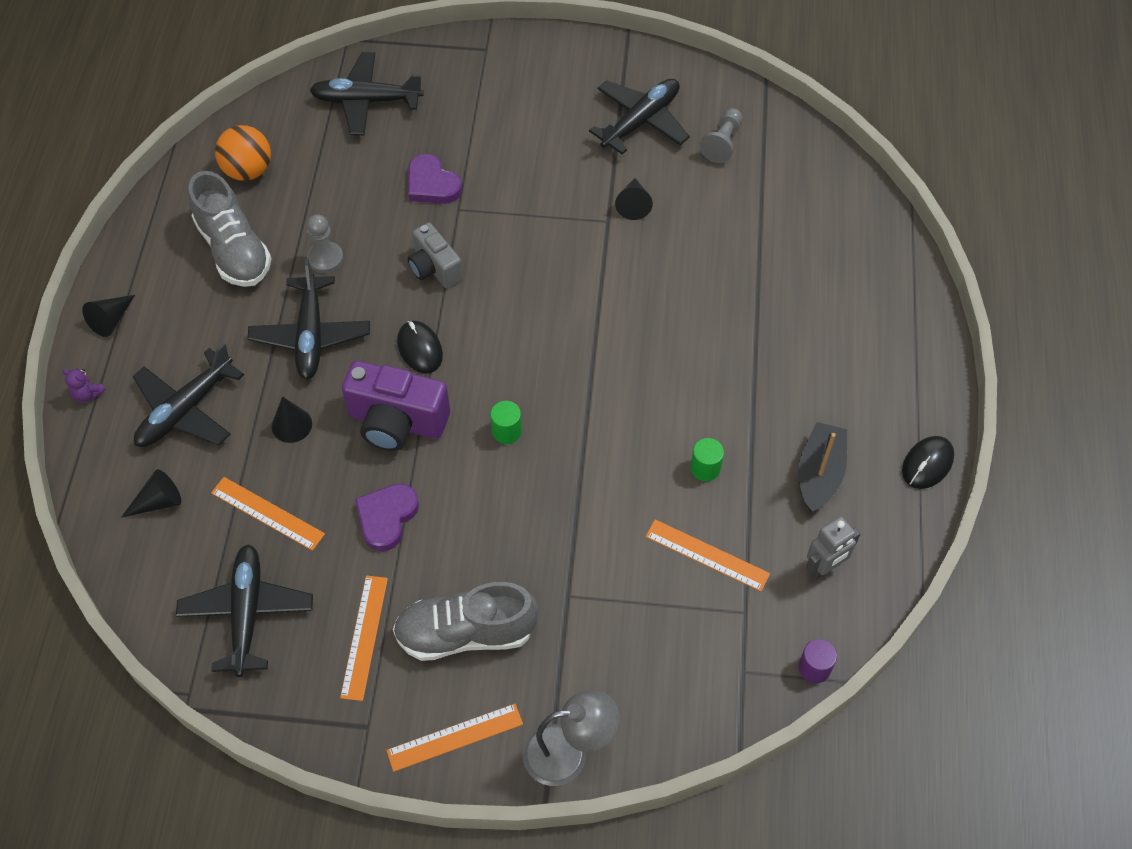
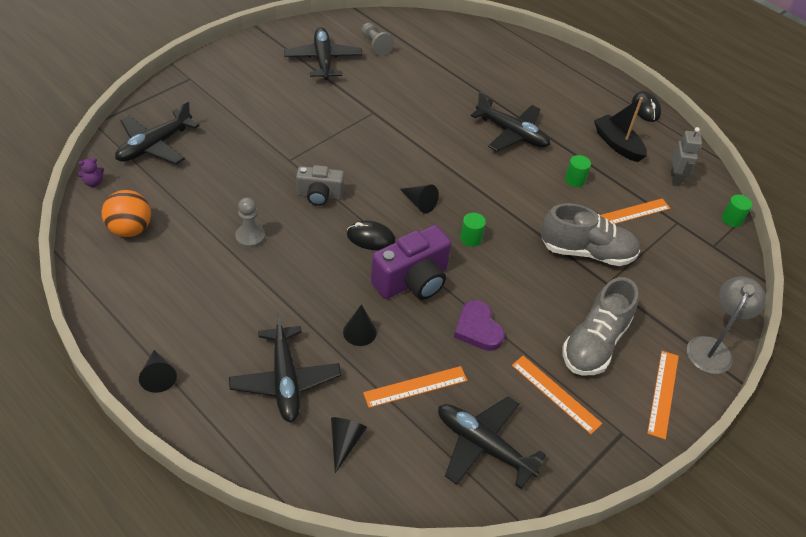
camera: 55 degrees left, 10 degrees down
(87, 394) = (206, 429): purple teddy bear -> purple teddy bear (94, 182)
(234, 250) = (185, 275): grey shoe -> grey shoe (586, 252)
(311, 335) = (301, 280): black plane -> black plane (512, 133)
(432, 184) = (257, 158): purple heart -> none
(633, 204) = (375, 97): black cone -> black cone (419, 203)
(814, 668) = (732, 219): purple cylinder -> green cylinder

